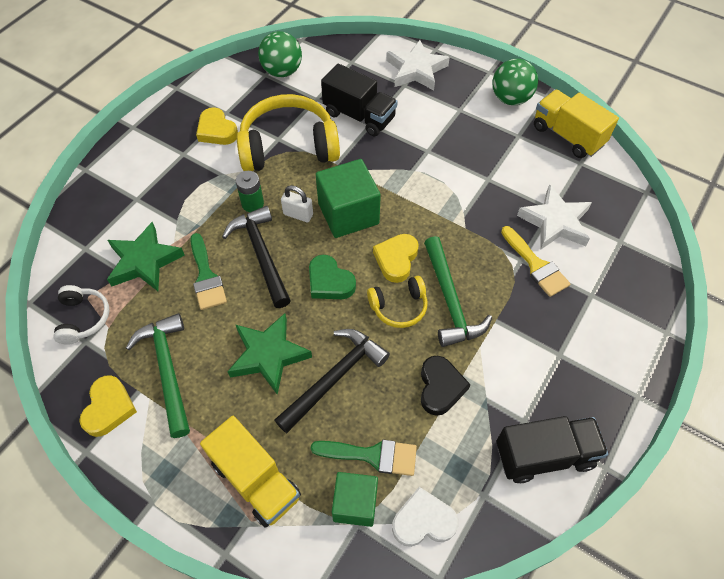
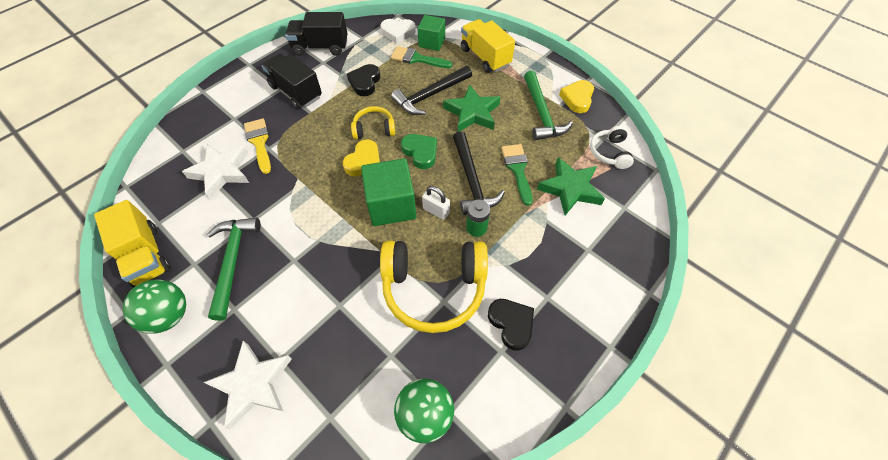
camera: 170 degrees left, 0 degrees up
(217, 131) = (511, 324): yellow heart -> black heart
(359, 116) = (348, 319): black truck -> black truck (296, 92)
(450, 300) = (336, 128): green hammer -> green hammer (233, 261)

